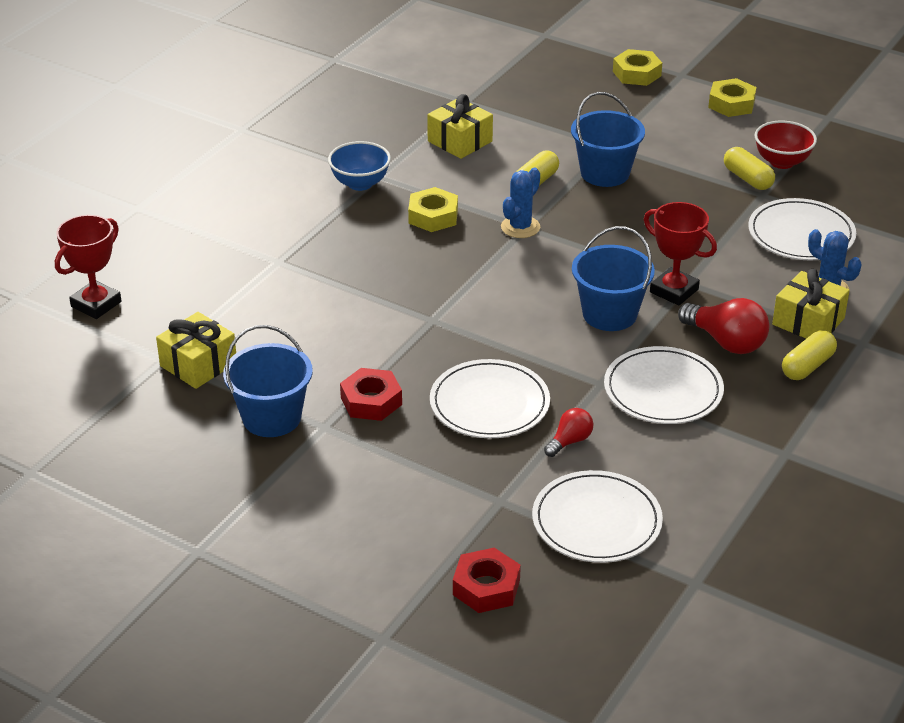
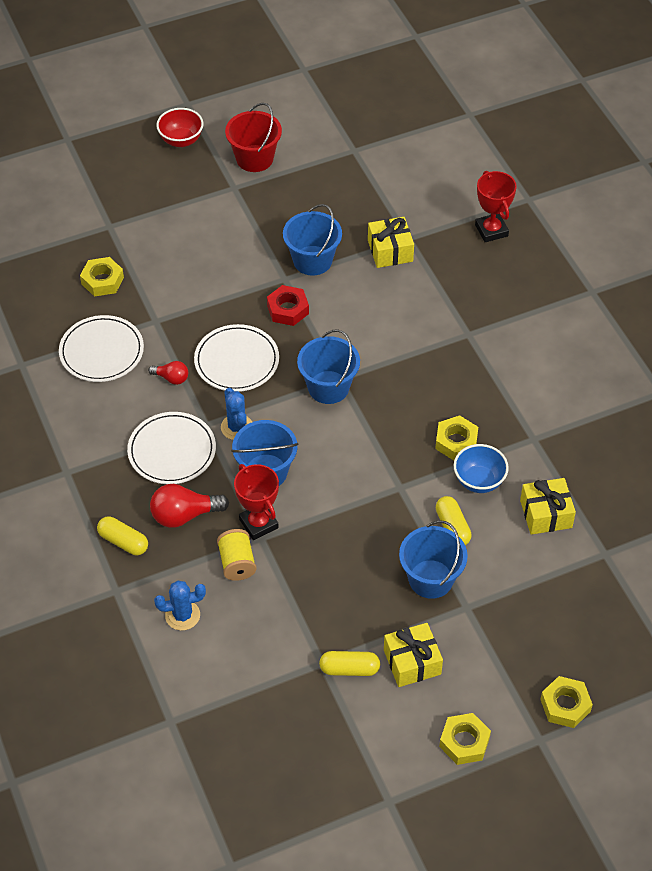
camera: 125 degrees right, 15 degrees up
(121, 560) = (254, 158): none -> red bucket
(360, 183) = (531, 423): blue bowl -> blue bowl (479, 481)
(453, 322) = (328, 387): none -> blue bucket
(486, 587) = (102, 281): red nut -> yellow nut
(520, 227) = (402, 483): blue cactus -> blue cactus (237, 427)
(569, 441) = (171, 378): red light bulb -> red light bulb turned 60 degrees counterclockwise
(674, 291) = (258, 523): red trophy -> red trophy turned 75 degrees clockwise
(732, 283) = (237, 563): none -> yellow spool
(782, 162) = (352, 711): red bowl -> red bowl (181, 140)
(801, 234) = (254, 649): white plate -> none
(807, 366) = (123, 541): yellow capsule -> yellow capsule turned 45 degrees counterclockwise
(808, 321) = (162, 576): yellow gift -> yellow gift (412, 662)

